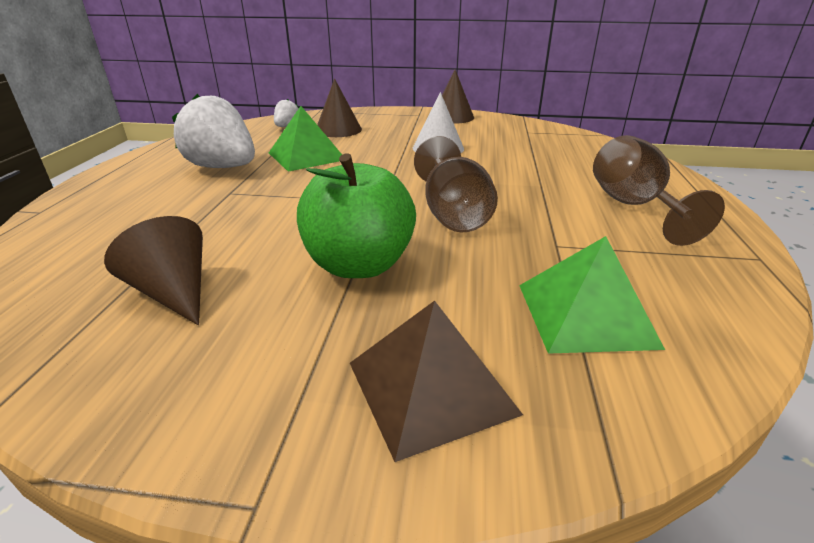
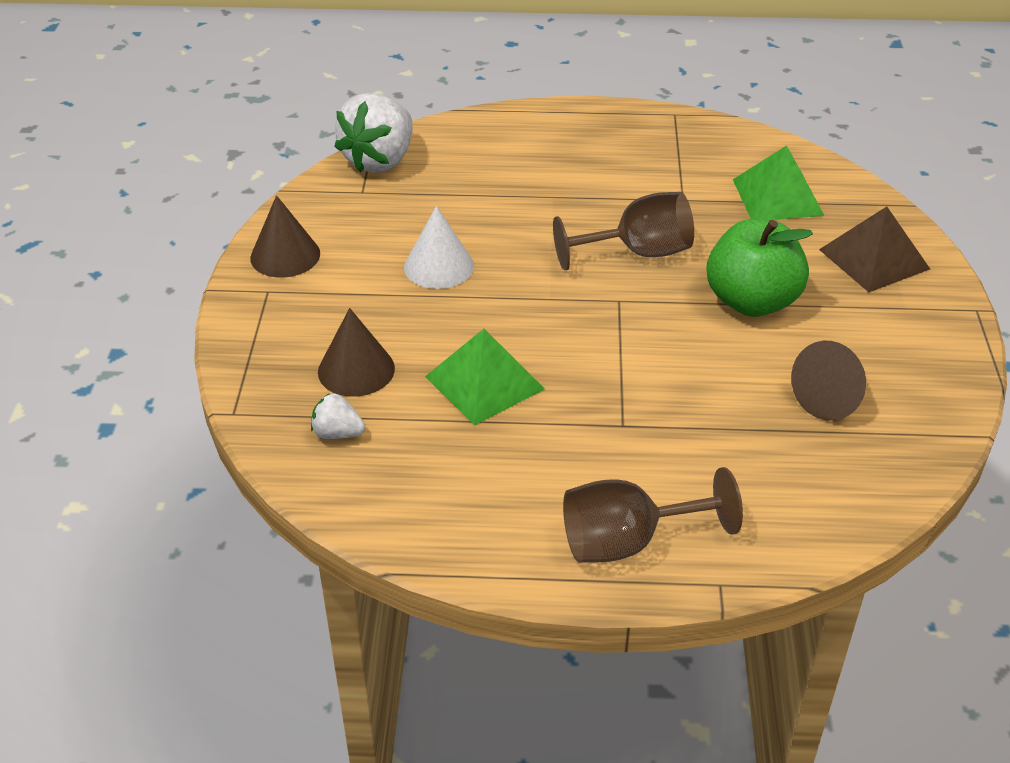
camera: 95 degrees left, 10 degrees up
(223, 167) = (541, 456): white strawberry -> white strawberry (380, 161)
(634, 207) = (596, 150): brown goblet -> brown goblet (628, 541)

